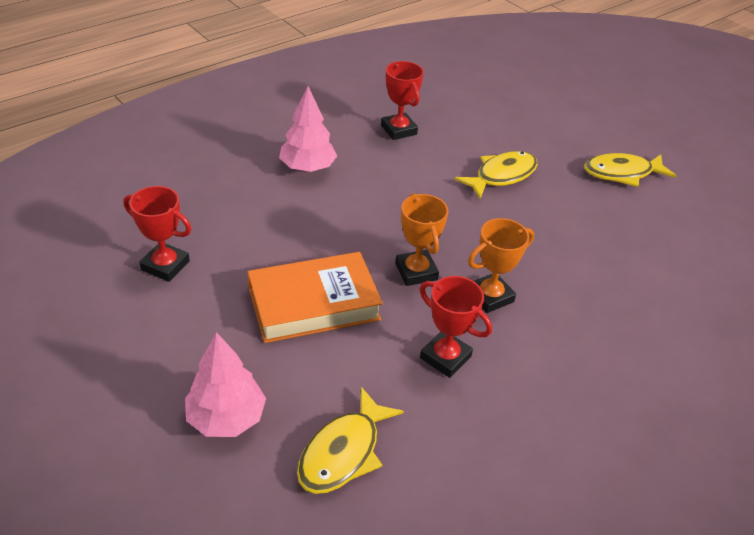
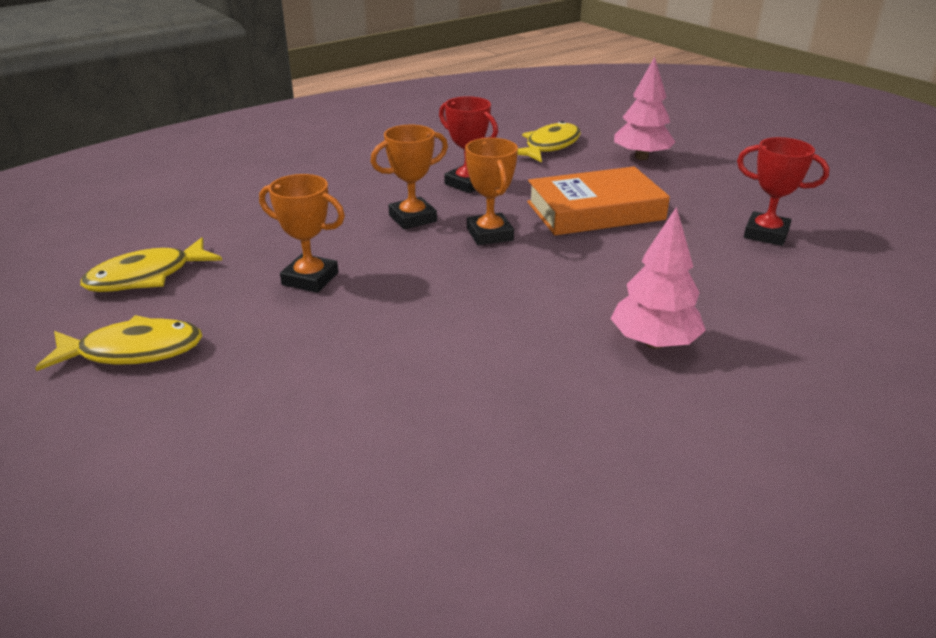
camera: 175 degrees left, 10 degrees down
(398, 130) = (508, 419): red trophy -> none
(501, 176) = (342, 340): yellow fish -> yellow fish (146, 277)
(547, 225) = (310, 279): none -> orange trophy

